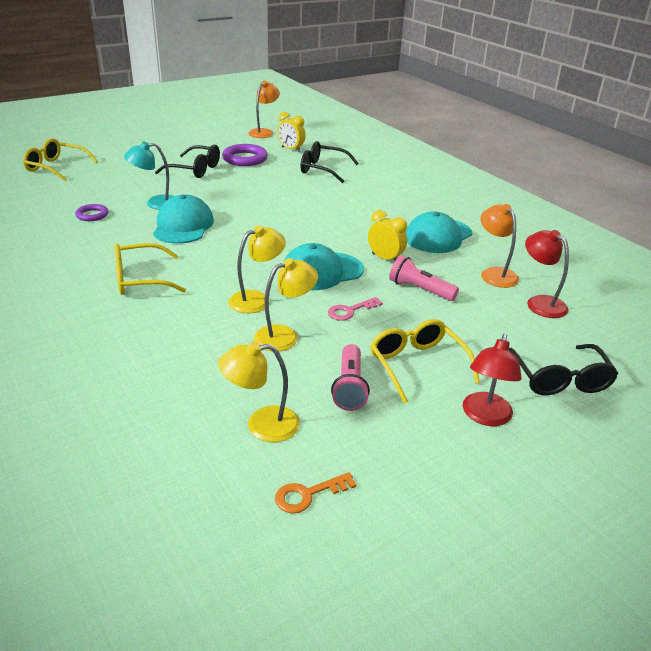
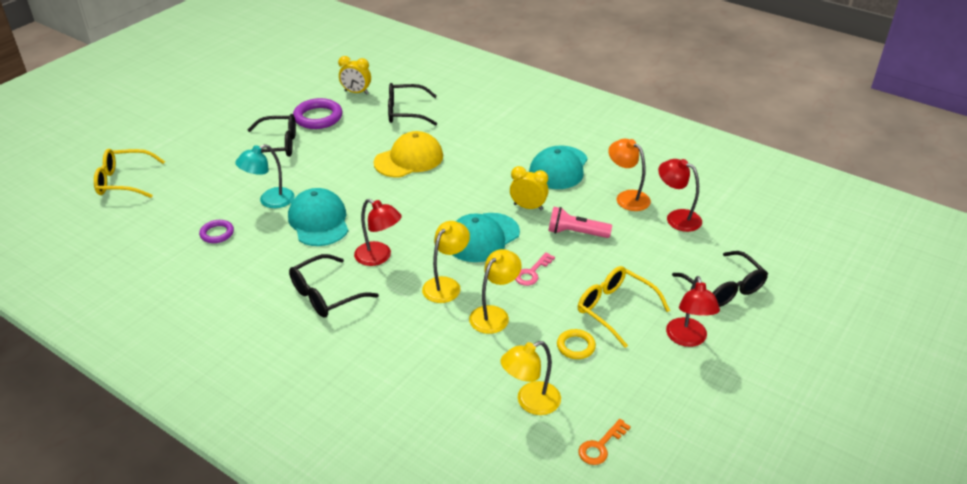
camera: 20 degrees left, 5 degrees up
(141, 279) = (326, 295): yellow glasses -> black glasses
(212, 263) = (379, 257): none -> red lamp
(264, 132) = (312, 74): orange lamp -> none
(299, 201) = (409, 159): none -> yellow cap
(350, 387) = (576, 346): pink flashlight -> yellow ring

